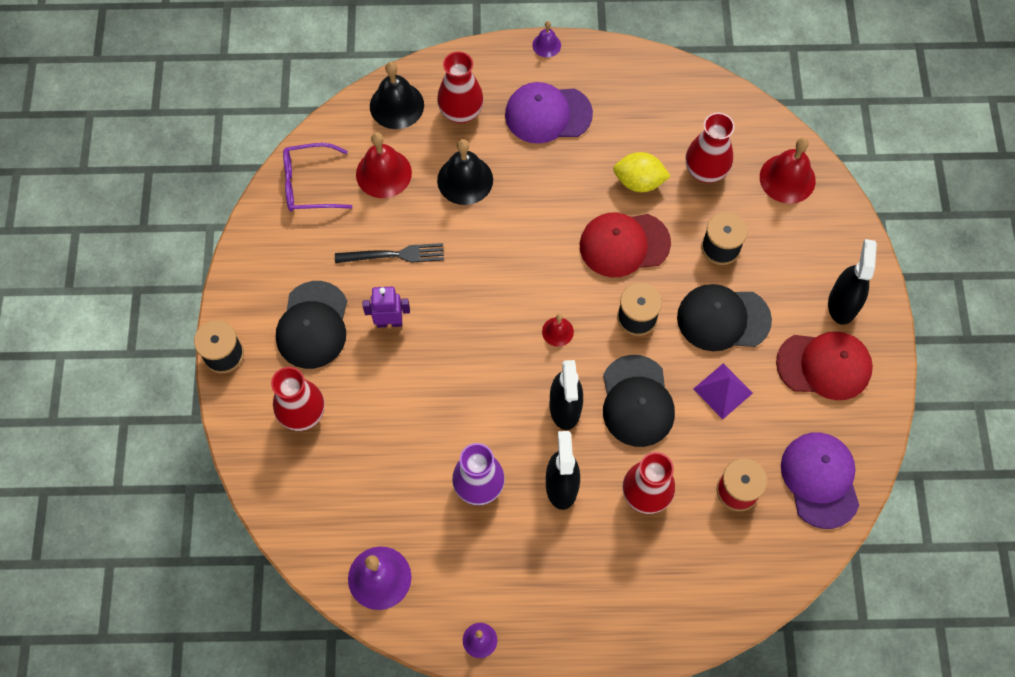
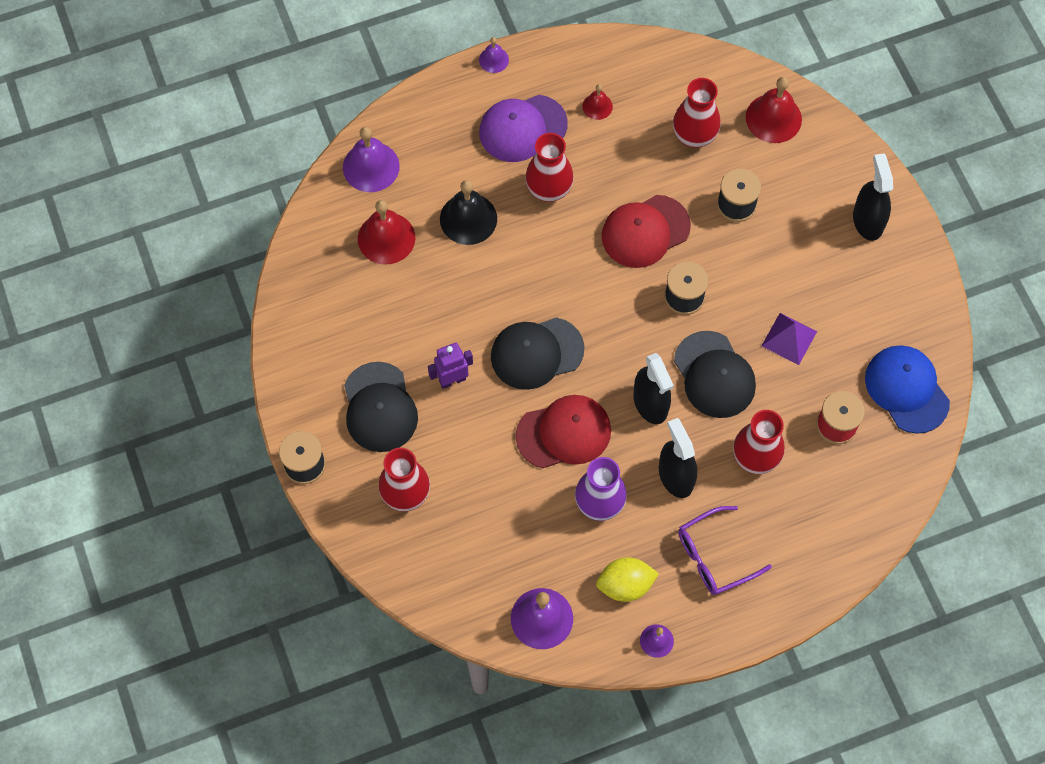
camera: 20 degrees left, 0 degrees up
(309, 184) = (317, 272): purple glasses -> purple glasses (714, 556)
(394, 255) = (430, 314): black fork -> none
(396, 105) = (371, 166): black bell -> purple bell
(461, 112) = (437, 153): red vase -> red vase (549, 189)
(557, 331) = (615, 335): red bell -> red bell (597, 106)
(639, 182) = (636, 166): yellow lemon -> yellow lemon (625, 585)
(723, 319) = (764, 271): black cap -> black cap (536, 353)
(820, 479) = (906, 389): purple cap -> blue cap
(824, 365) = (872, 284): red cap -> red cap (564, 433)

